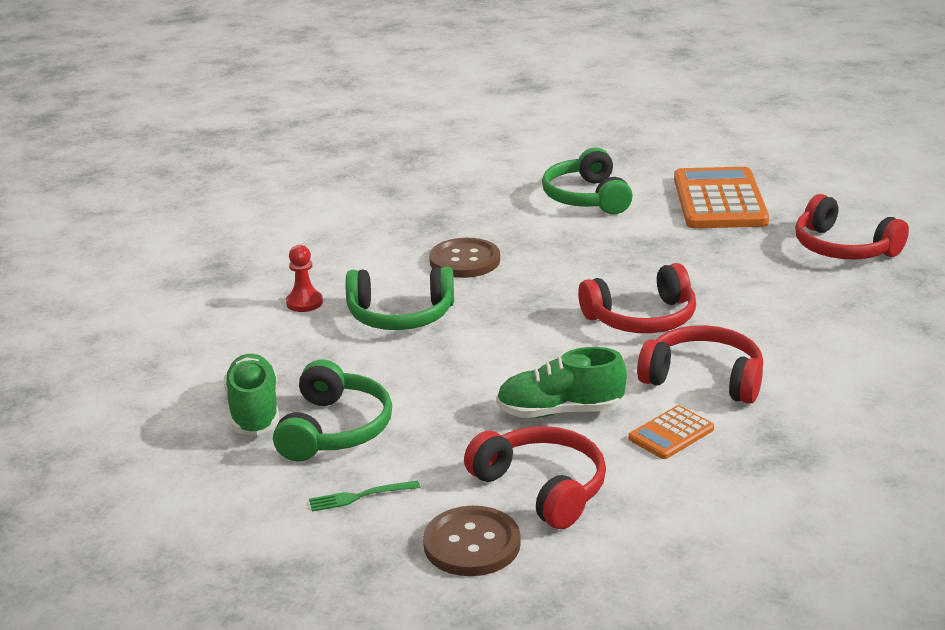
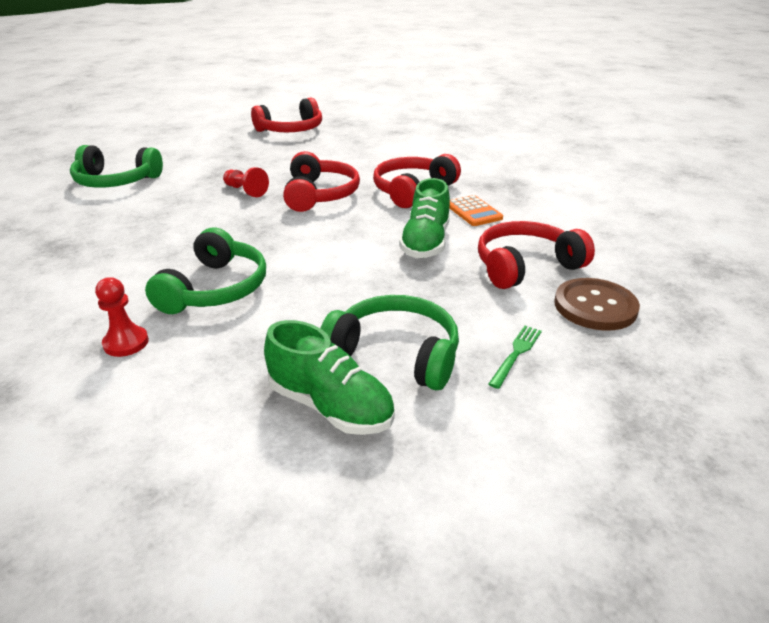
camera: 75 degrees left, 5 degrees up
(254, 412) = (330, 406): green shoe -> green shoe turned 150 degrees counterclockwise
(359, 496) = (516, 353): green fork -> green fork turned 150 degrees counterclockwise
(464, 260) = (151, 244): brown button -> none
(617, 272) = (246, 191): none -> red pawn
(719, 200) = (187, 145): orange calculator -> none

